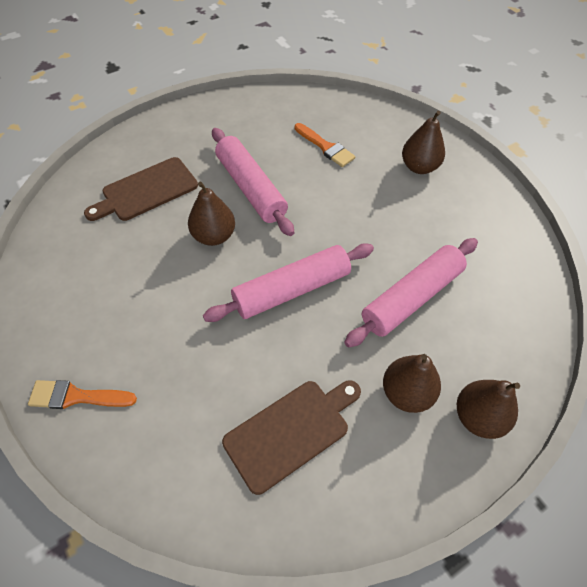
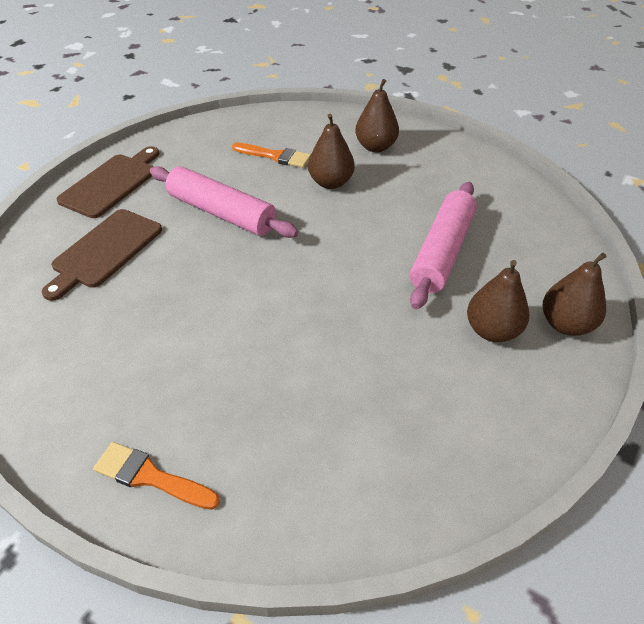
camera: 25 degrees left, 10 degrees down
(77, 396) = (150, 476): orange brush -> orange brush turned 45 degrees clockwise
(214, 236) = (210, 267): brown pear -> brown pear (330, 182)
(291, 431) = (408, 408): brown cutting board -> brown cutting board (111, 183)
(292, 290) = (324, 286): pink rolling pin -> none

